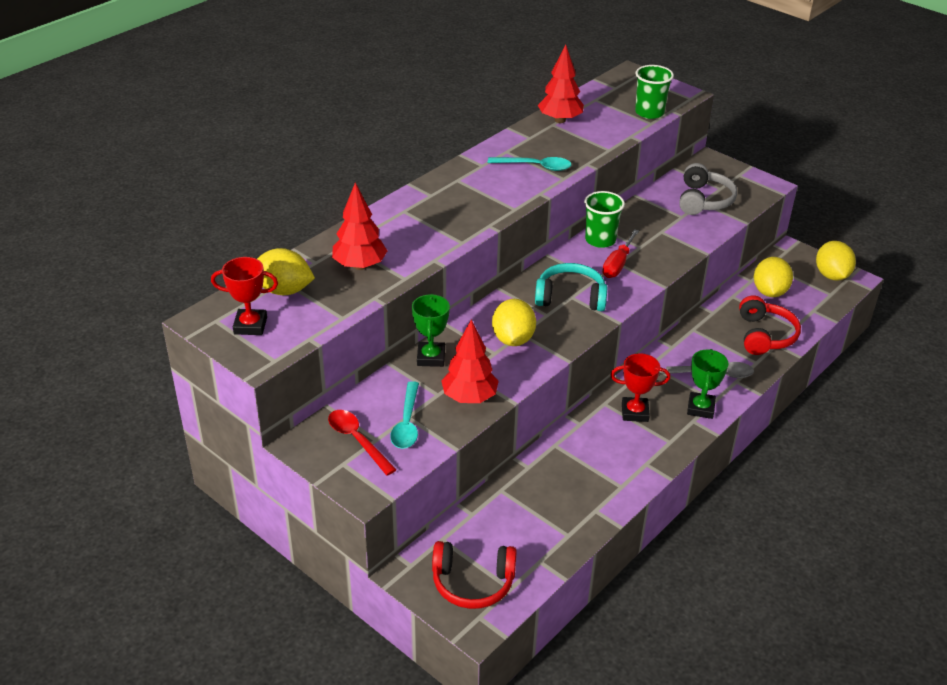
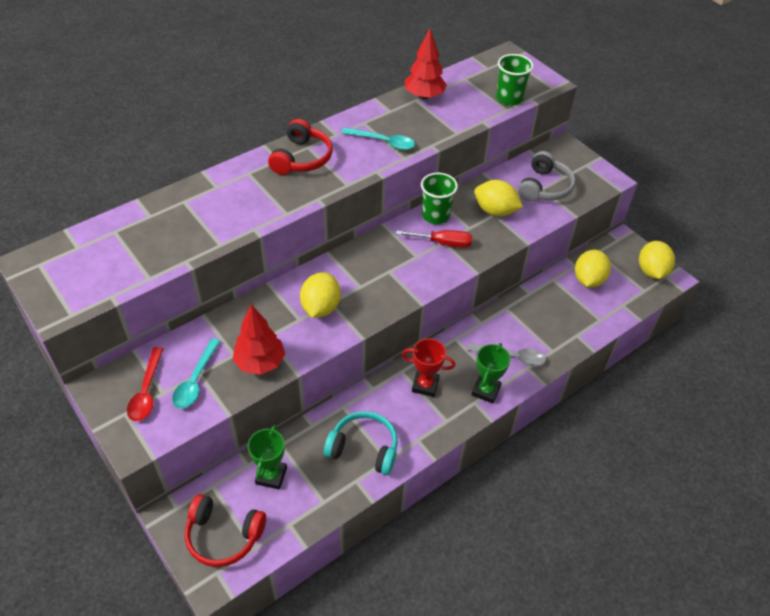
camera: 10 degrees right, 10 degrees up
(250, 325) = (66, 274): red trophy -> none
(284, 290) = (110, 241): yellow lemon -> yellow lemon (495, 211)
(357, 440) = (146, 391): red spoon -> red spoon turned 150 degrees counterclockwise
(360, 266) = (186, 225): red tree -> none
(431, 357) = (242, 315): green trophy -> green trophy (271, 476)
(570, 297) = (387, 272): turquoise headphones -> turquoise headphones (364, 448)
(618, 264) = (442, 243): red screwdriver -> red screwdriver turned 120 degrees counterclockwise
(765, 335) = (569, 324): red headphones -> red headphones (302, 158)

